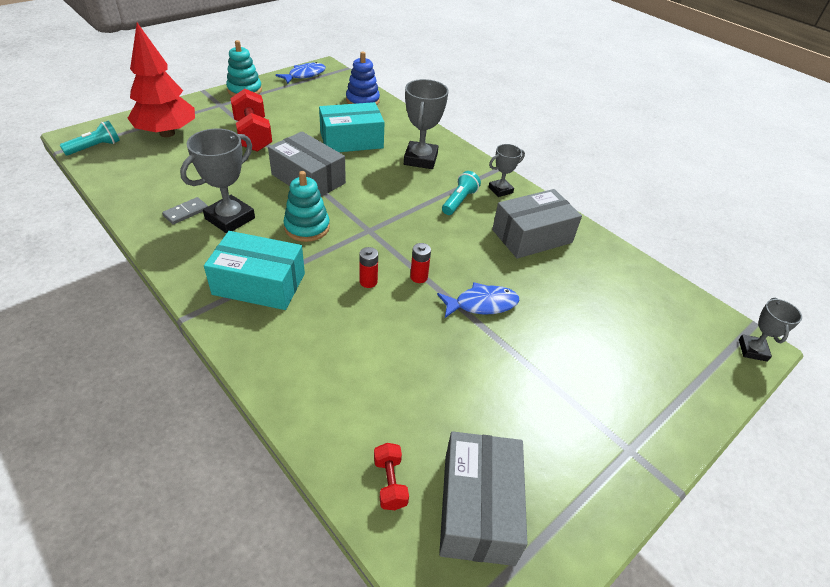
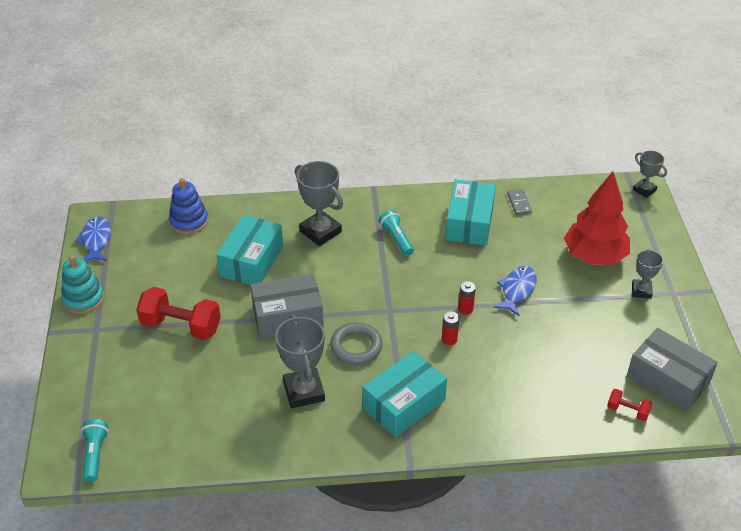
camera: 50 degrees left, 0 degrees up
(167, 133) = (117, 389): red tree -> red tree (594, 256)
(186, 212) = (270, 418): grey domino -> grey domino (519, 203)
(307, 227) = (356, 346): turquoise stacking toy -> grey ring
(500, 190) = (402, 208): grey trophy -> grey trophy (641, 291)
(532, 236) = (469, 223): grey box -> turquoise box

